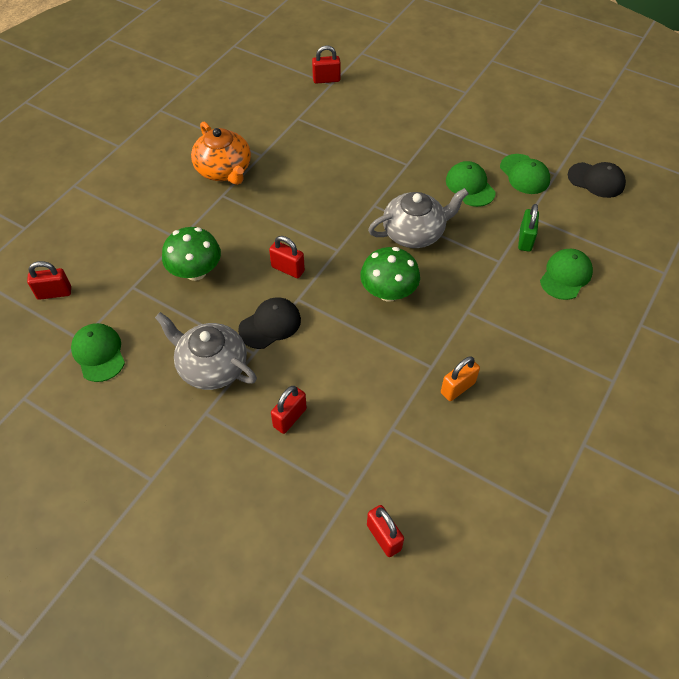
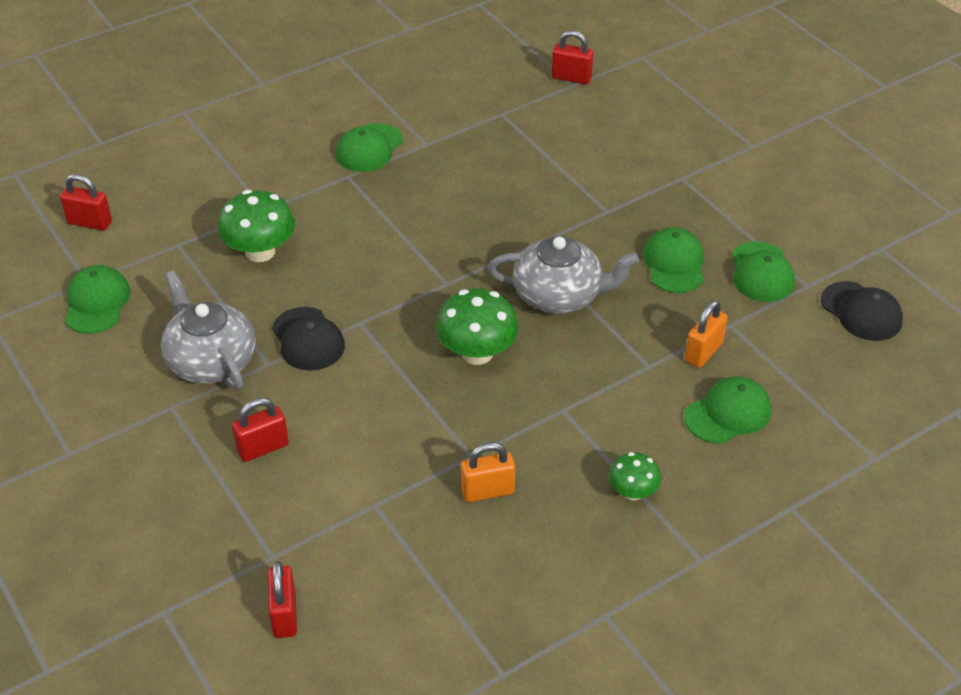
camera: 25 degrees right, 10 degrees down
(224, 170) = (369, 148): orange teapot -> green cap
(270, 324) = (308, 339): black cap -> black cap turned 75 degrees clockwise
(288, 269) = (370, 285): red padlock -> none
(525, 240) = (703, 352): green padlock -> orange padlock
(545, 351) = (633, 492): none -> green mushroom

